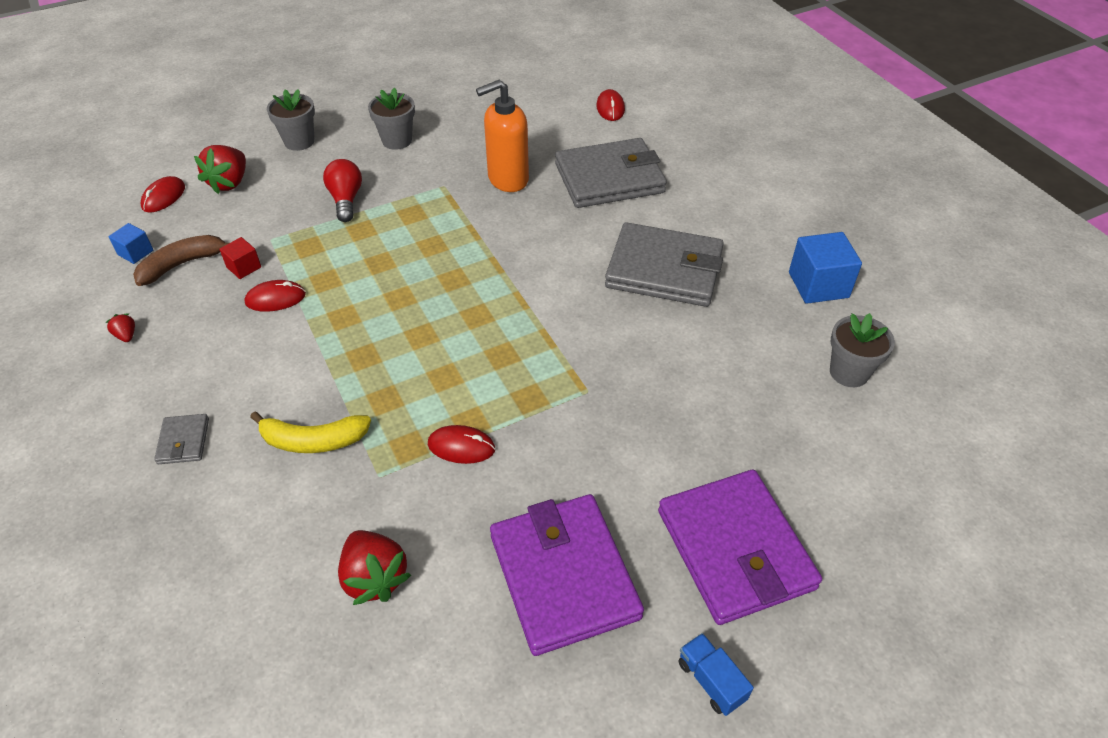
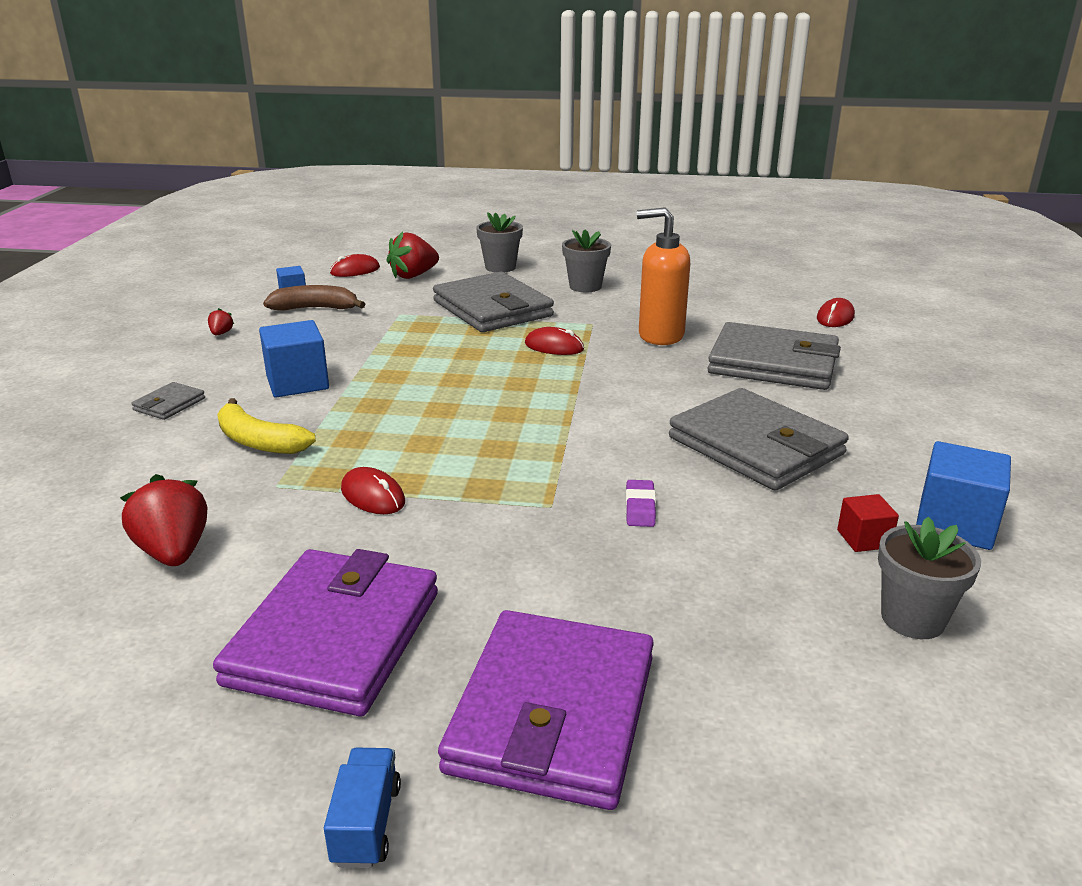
camera: 35 degrees right, 20 degrees down
(244, 267) = (356, 323): red cube -> red cube (863, 539)
(271, 362) = (297, 383): none -> blue cube
(275, 299) = (354, 348): red mouse -> red mouse (554, 346)
(346, 200) = (492, 309): red light bulb -> grey wallet
(374, 578) = (174, 552): red strawberry -> red strawberry turned 150 degrees clockwise
(643, 363) = (640, 508): none -> purple eraser

